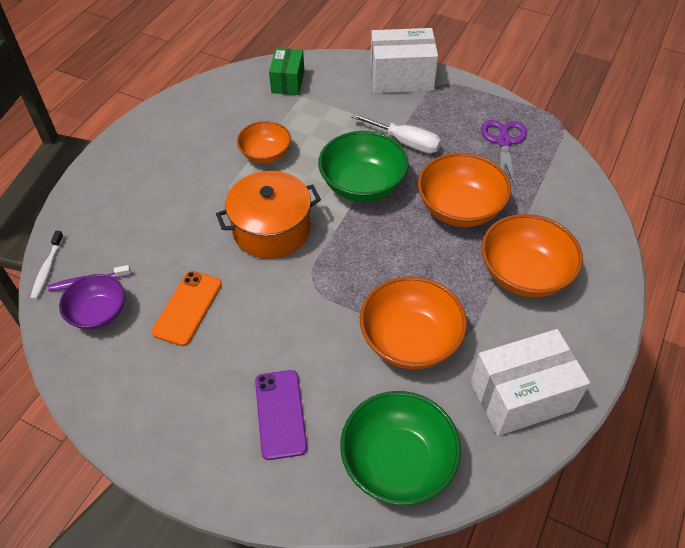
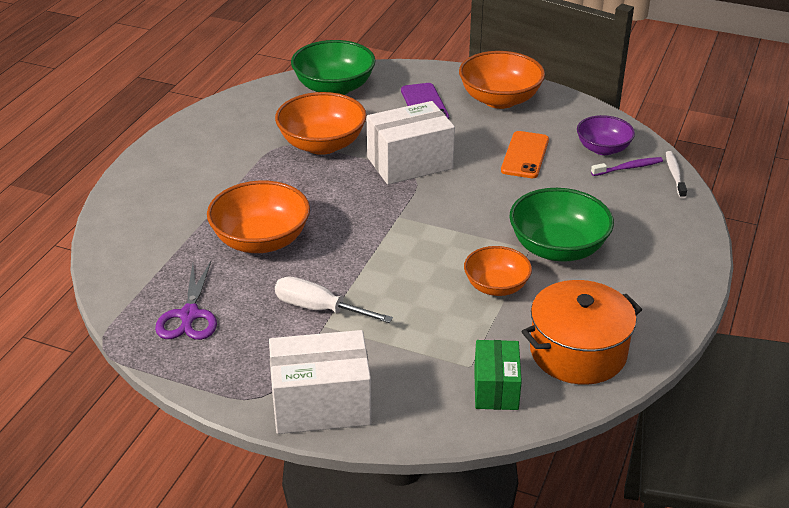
camera: 175 degrees right, 15 degrees down
(271, 229) = (466, 214): orange pot -> orange pot (578, 352)
(362, 185) = (371, 258): green bowl -> green bowl (557, 248)
(521, 396) = (234, 119): white box -> white box (409, 163)
(524, 274) = (207, 190): orange bowl -> orange bowl (500, 100)

